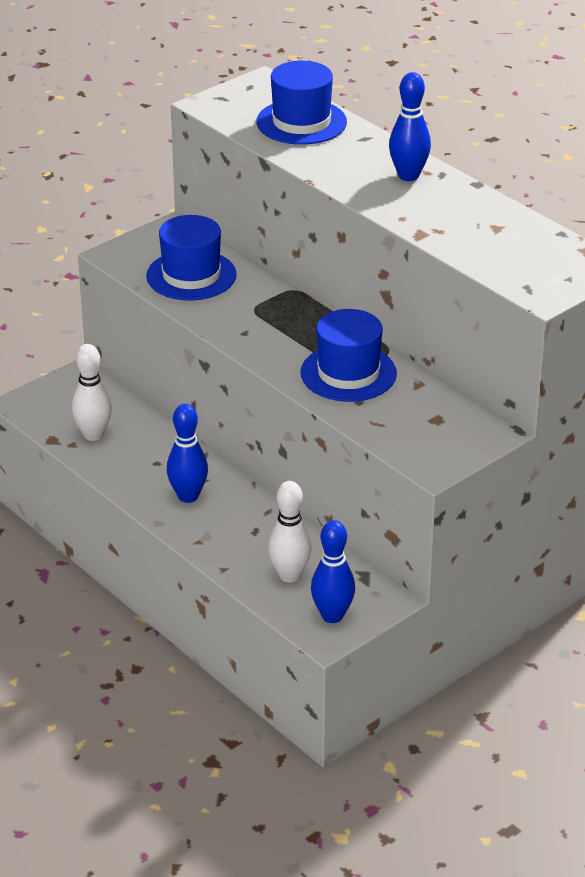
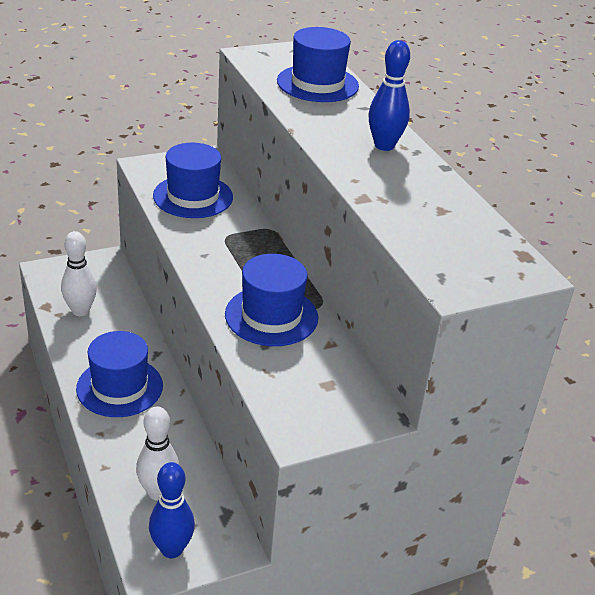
camera: 15 degrees right, 0 degrees up
(188, 496) = (119, 387): blue bowling pin -> blue hat

